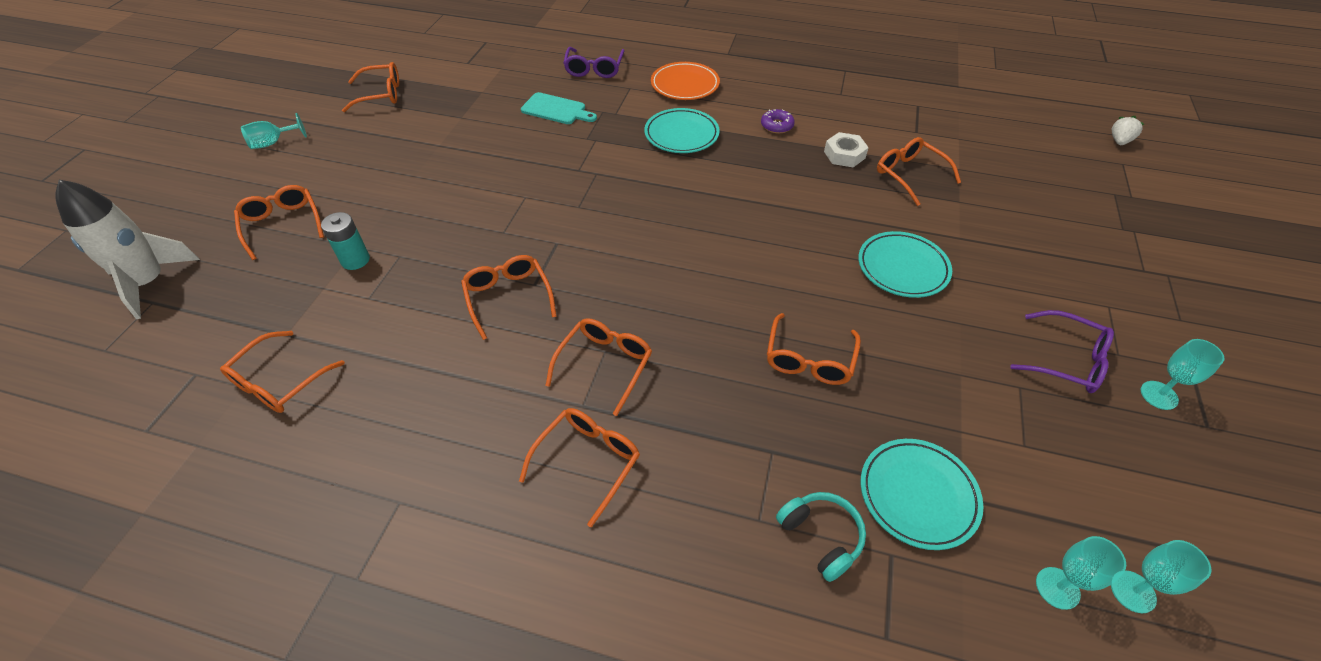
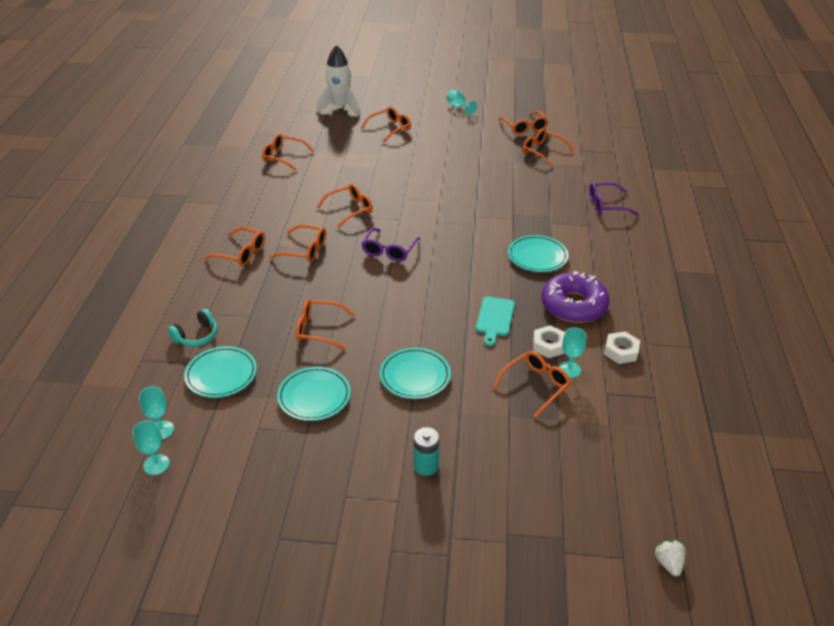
camera: 80 degrees right, 10 degrees down
(355, 260) = (368, 156): turquoise battery -> turquoise battery (426, 466)
(452, 91) = (542, 152): none -> orange glasses
(556, 110) = (542, 196): turquoise cutting board -> turquoise cutting board (494, 318)
(685, 85) = (608, 252): orange plate -> none
(776, 126) = (573, 305): purple donut -> purple donut, size x2.30
(853, 111) = (621, 351): none -> white nut
(952, 374) = (314, 396): none -> turquoise plate
(1067, 360) = (334, 462): purple glasses -> purple glasses (389, 250)
(1119, 141) = (668, 563): white strawberry -> white strawberry turned 120 degrees counterclockwise
(1159, 395) = (306, 513): turquoise goblet -> turquoise goblet (569, 369)

